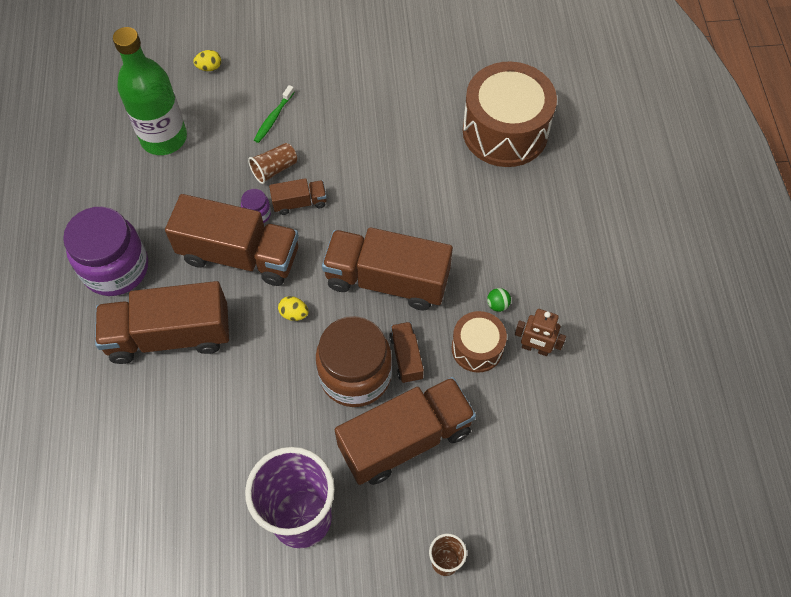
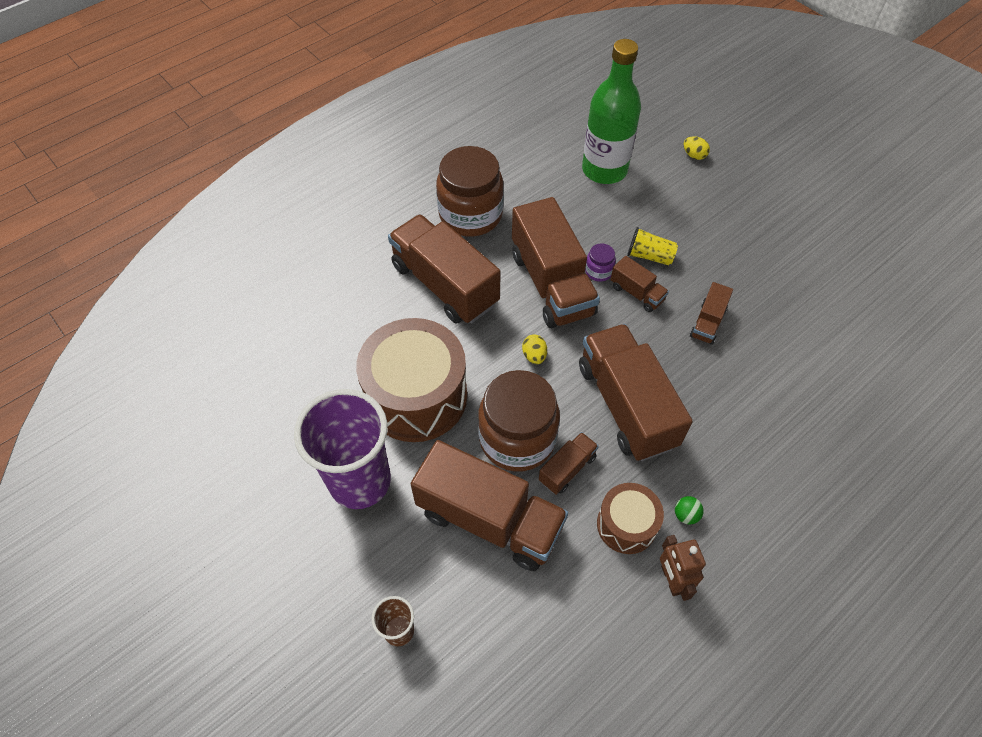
camera: 55 degrees right, 5 degrees down
(116, 268) = (470, 215): purple jar -> brown jar
(273, 118) = (694, 225): green toothbrush -> none
(274, 169) = (649, 256): brown cup -> yellow cup
(364, 176) = (707, 323): none -> brown truck
(505, 131) = (870, 405): brown drum -> brown drum (416, 396)

